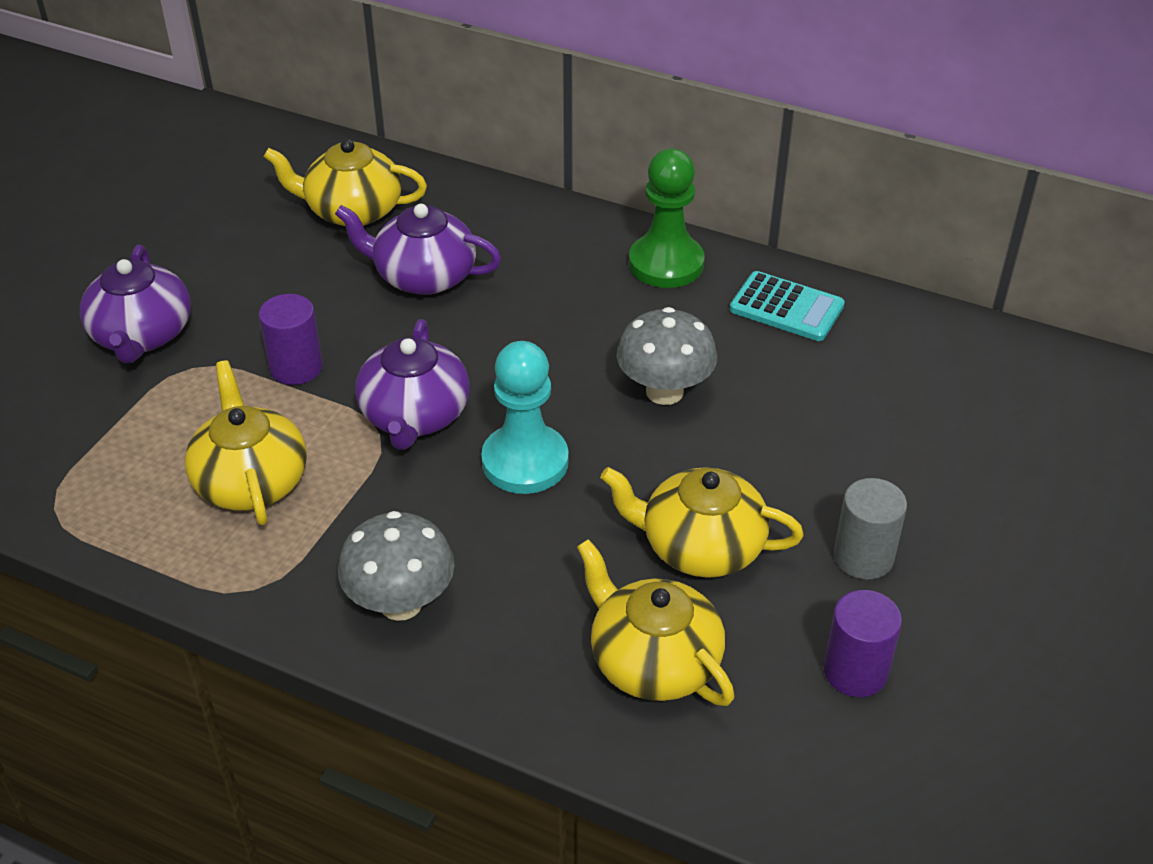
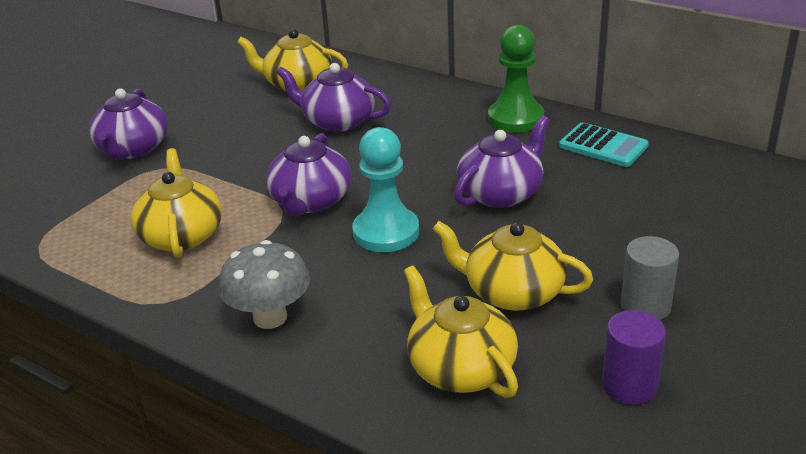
camera: 10 degrees right, 10 degrees down
(296, 367) = (233, 170): purple cylinder -> none
(664, 391) = (501, 193): grey mushroom -> purple teapot

